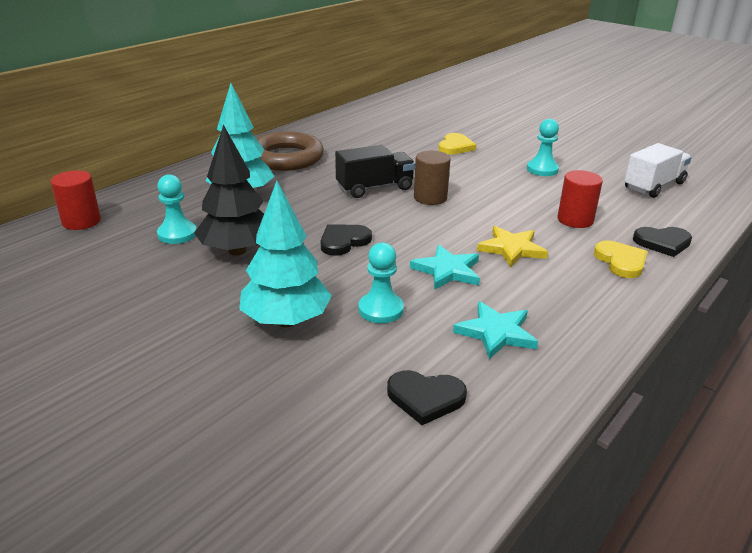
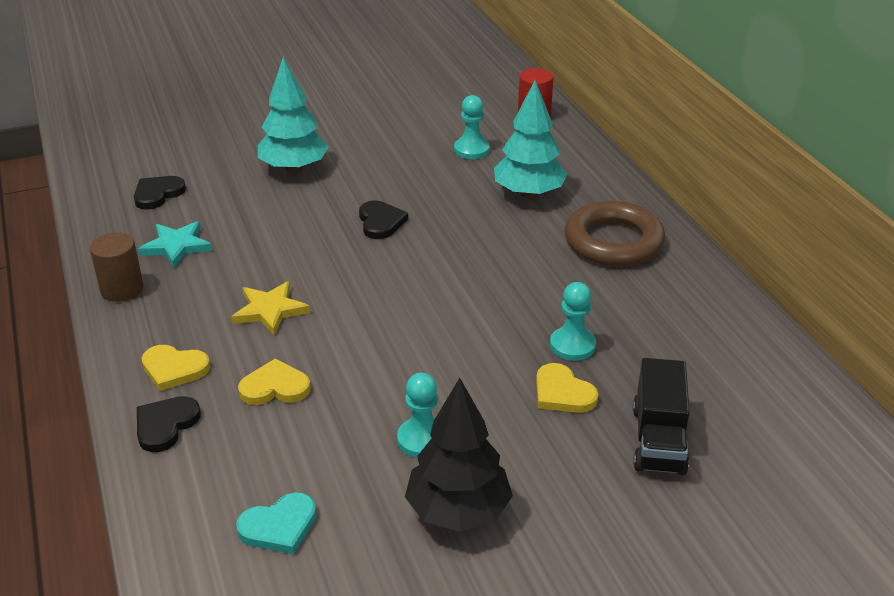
camera: 120 degrees right, 5 degrees up
(237, 251) = (415, 170): black tree -> black tree (458, 511)
(374, 188) = (479, 276): black truck -> black truck (658, 440)
(381, 309) = (262, 208): turquoise pawn -> turquoise pawn (572, 345)
(430, 198) = (423, 305): brown cylinder -> brown cylinder (122, 289)
(447, 270) = (277, 258): turquoise star -> none
(575, 220) = (275, 387): red cylinder -> yellow heart
(653, 186) = (279, 526): white truck -> turquoise heart

